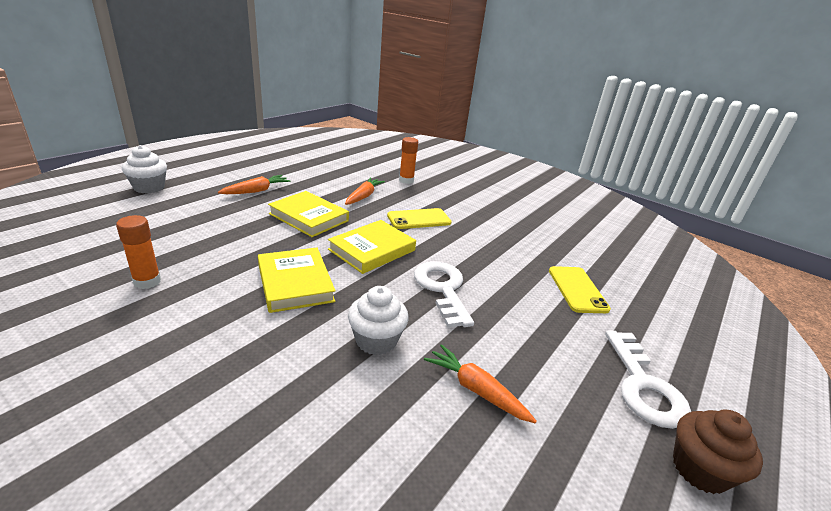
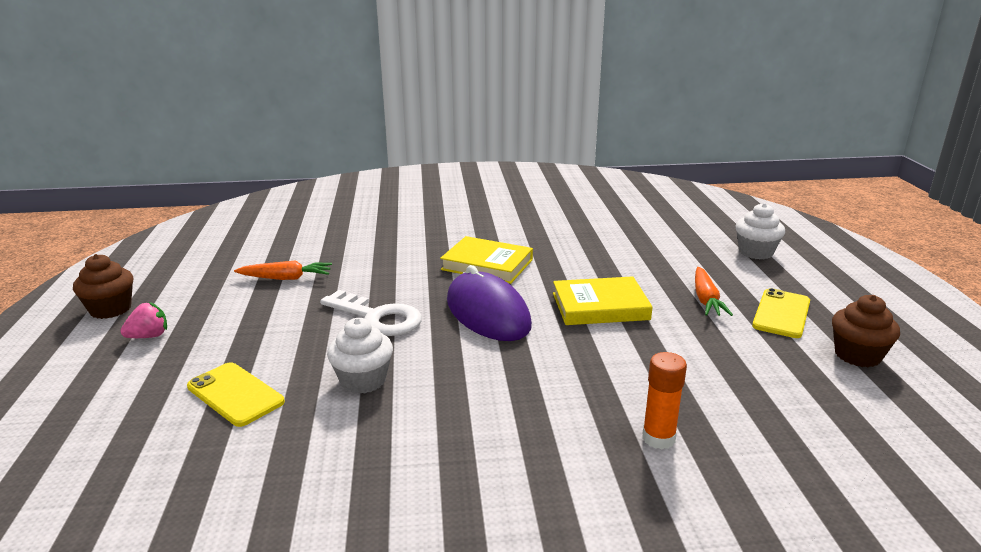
camera: 140 degrees right, 5 degrees down
(147, 281) = (560, 225): orange glue stick -> none
(279, 155) = (857, 355): none -> brown cupcake
(363, 196) = (627, 364): orange carrot -> none
(372, 250) = (487, 313): yellow book -> purple mouse
(376, 340) = (379, 268): white cupcake -> white cupcake (363, 380)
(419, 219) = (512, 375): yellow phone -> yellow phone (781, 313)
(643, 386) = (149, 336): white key -> pink strawberry

